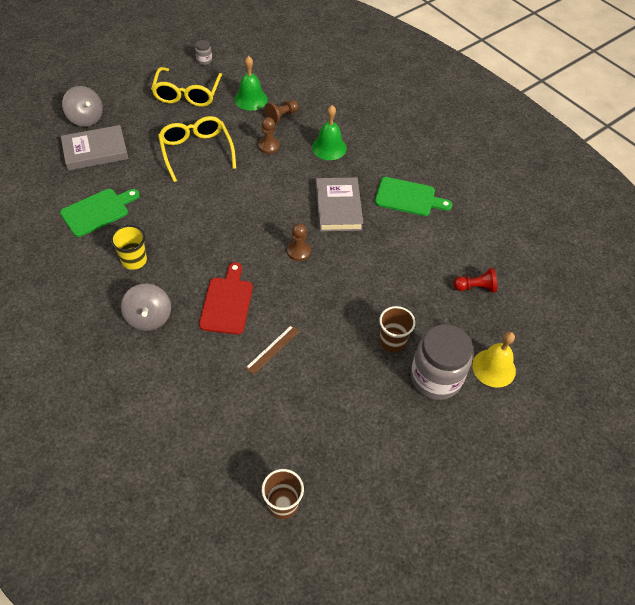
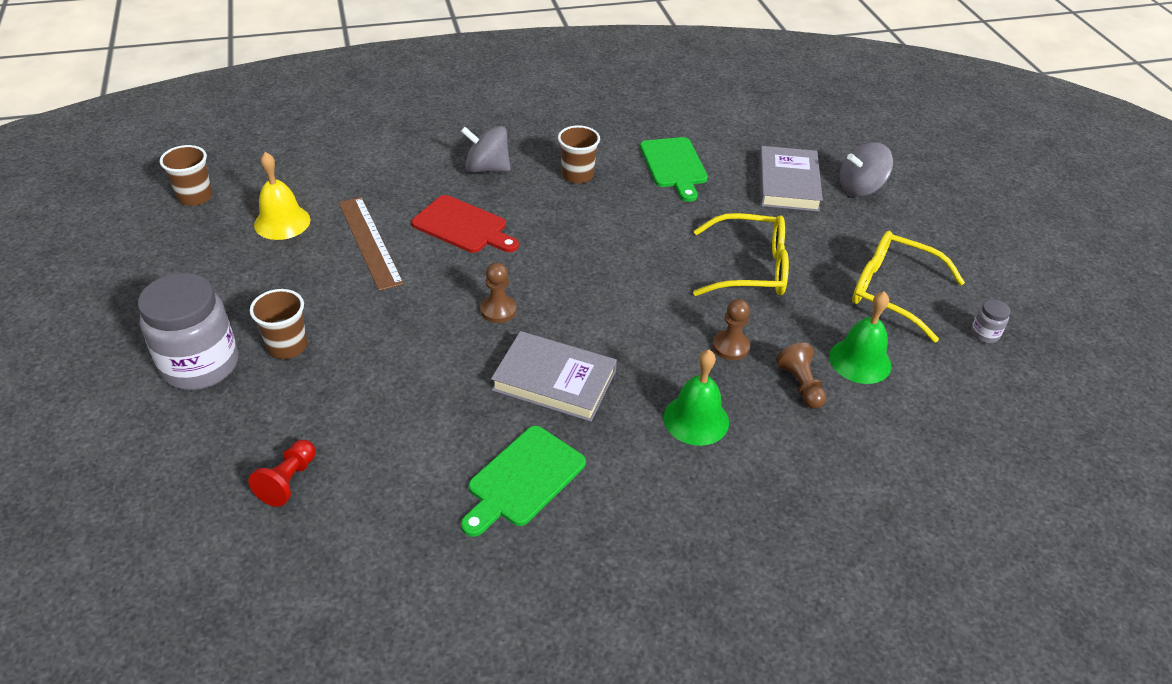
camera: 115 degrees right, 10 degrees down
(134, 260) = (577, 175): yellow cup -> brown cup
(273, 349) = (369, 242): brown ruler -> brown ruler, size x1.70
(494, 368) = (154, 433): yellow bell -> yellow bell (282, 222)

